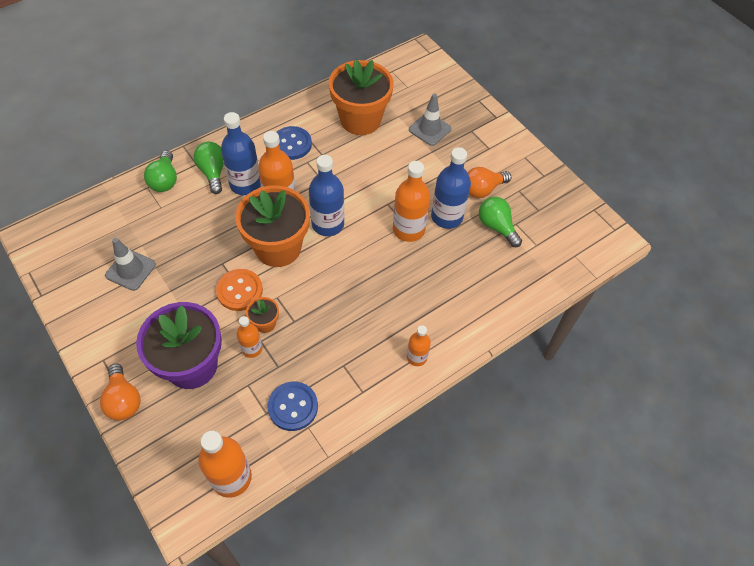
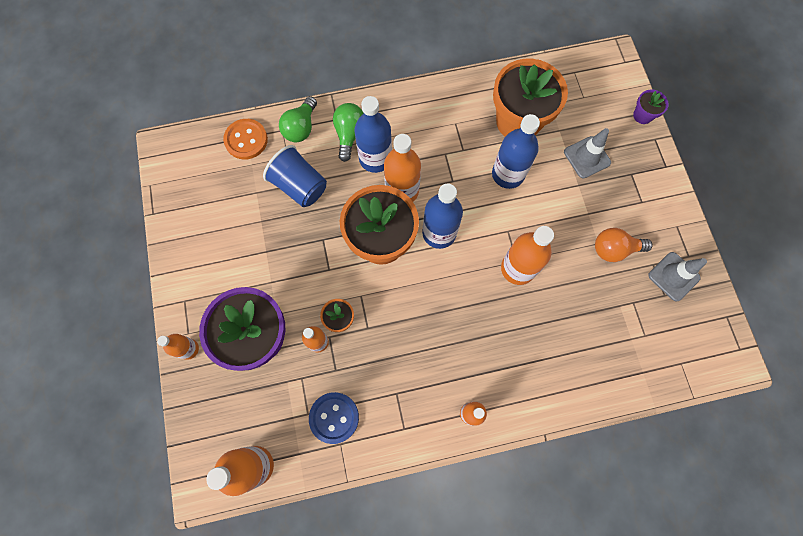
camera: 25 degrees right, 15 degrees up
(123, 400) = (189, 349): orange light bulb -> orange bottle
(130, 270) = (238, 216): grey traffic cone -> grey traffic cone (673, 276)
(182, 227) = (300, 186): none -> blue cup
(239, 291) = (329, 276): orange button -> orange button (246, 140)
(291, 144) = (437, 127): blue button -> none
(447, 217) = (563, 268): blue bottle -> blue bottle (508, 174)
(461, 86) = (642, 115): none -> purple flower pot
(496, 227) = (611, 299): green light bulb -> none

